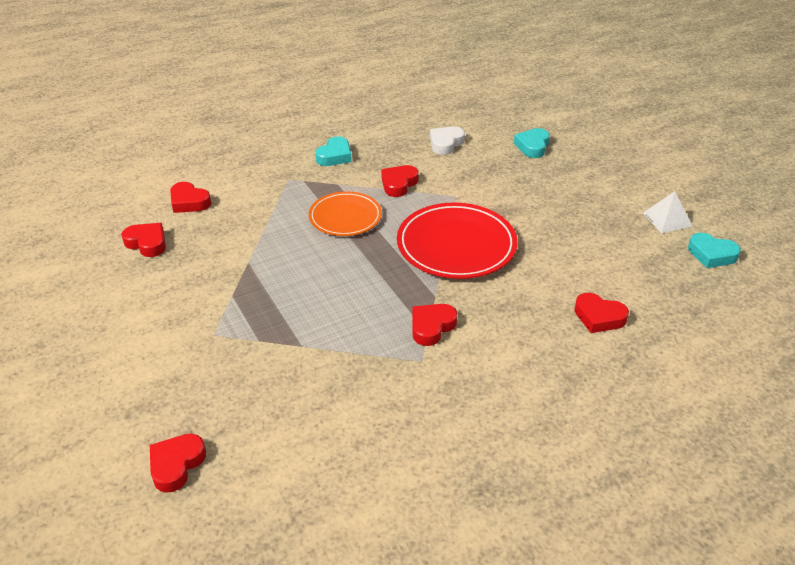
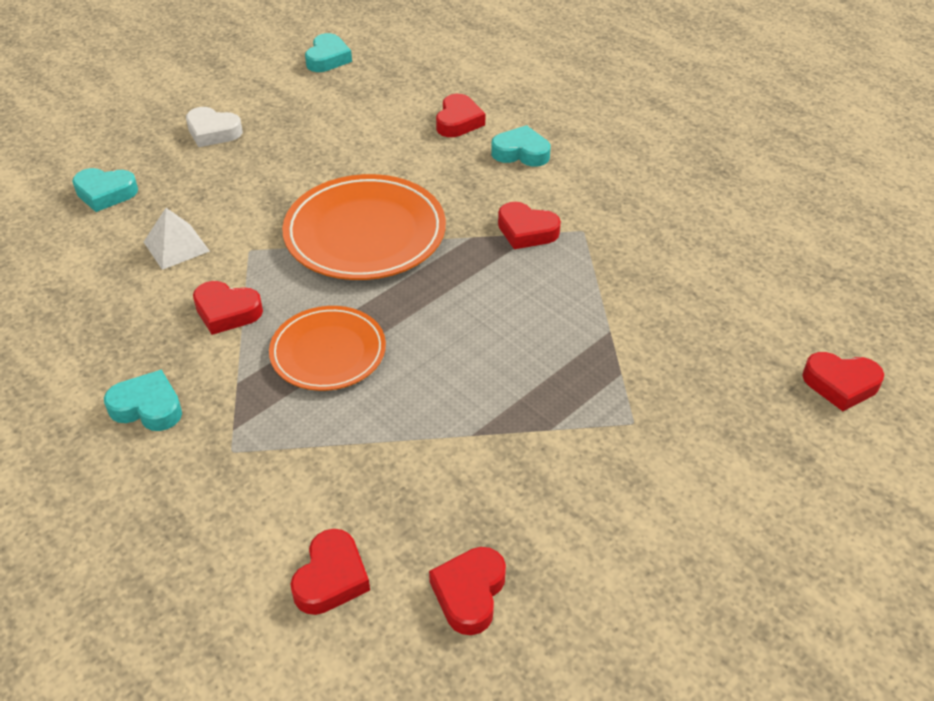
camera: 105 degrees left, 5 degrees up
(445, 143) = (99, 280): white heart -> white heart (213, 132)
(456, 245) = (365, 233): red plate -> orange plate
(542, 347) = (521, 152): none -> turquoise heart
(667, 219) = (268, 84): white pyramid -> white pyramid (176, 246)

